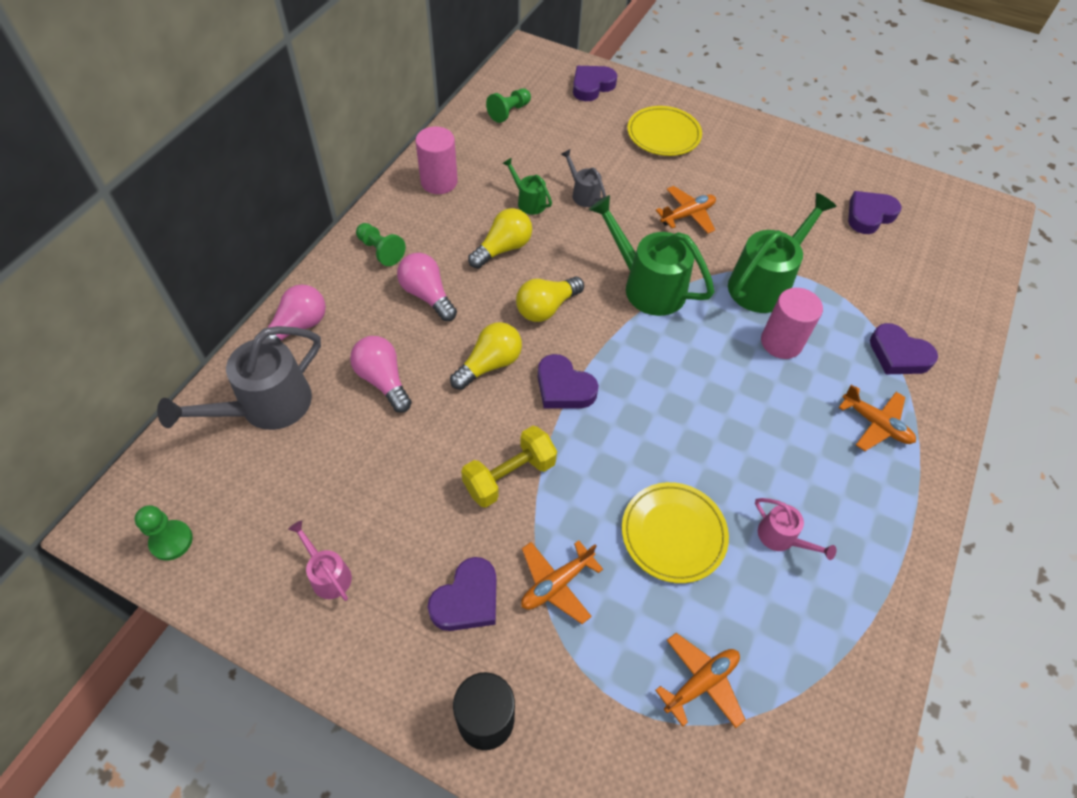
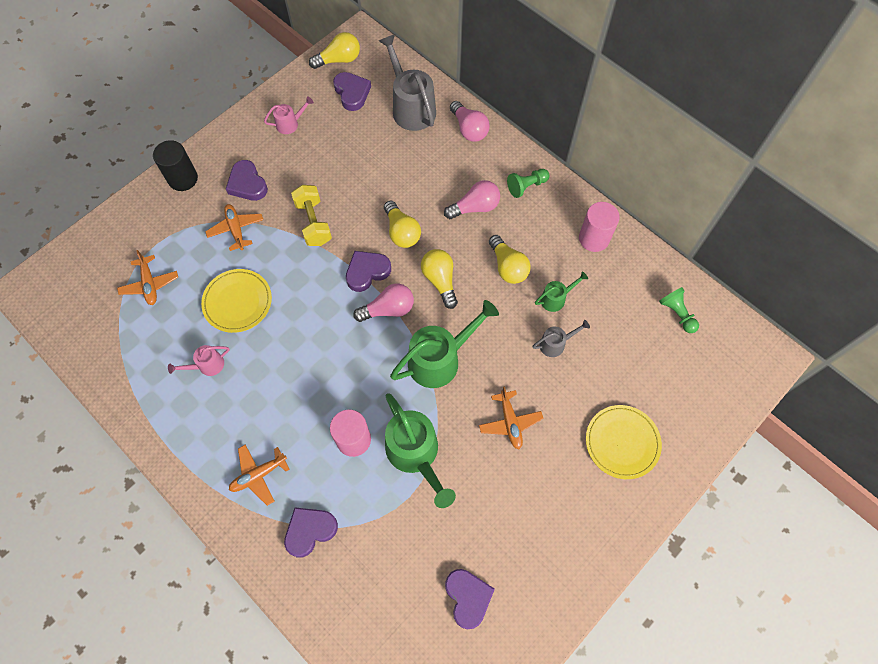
camera: 110 degrees right, 10 degrees up
(171, 541) = (339, 60): green pawn -> yellow light bulb
(383, 380) = (409, 169): pink light bulb -> pink light bulb (388, 309)
(592, 86) = (707, 399): purple heart -> purple heart (352, 93)

